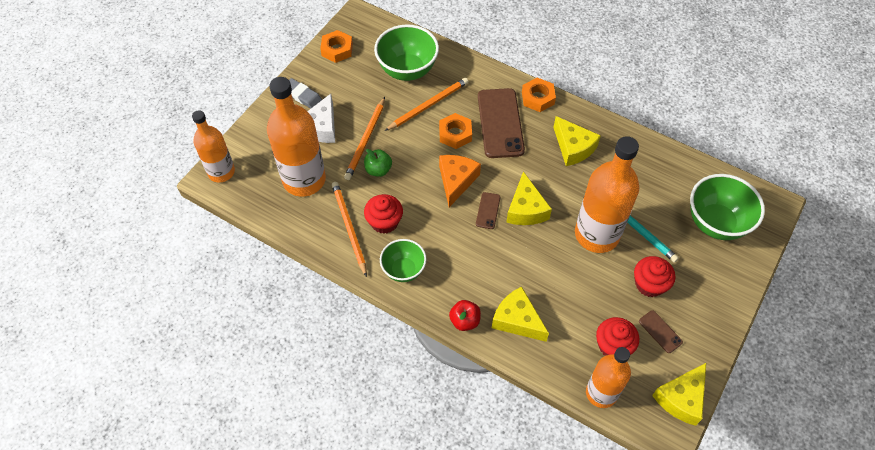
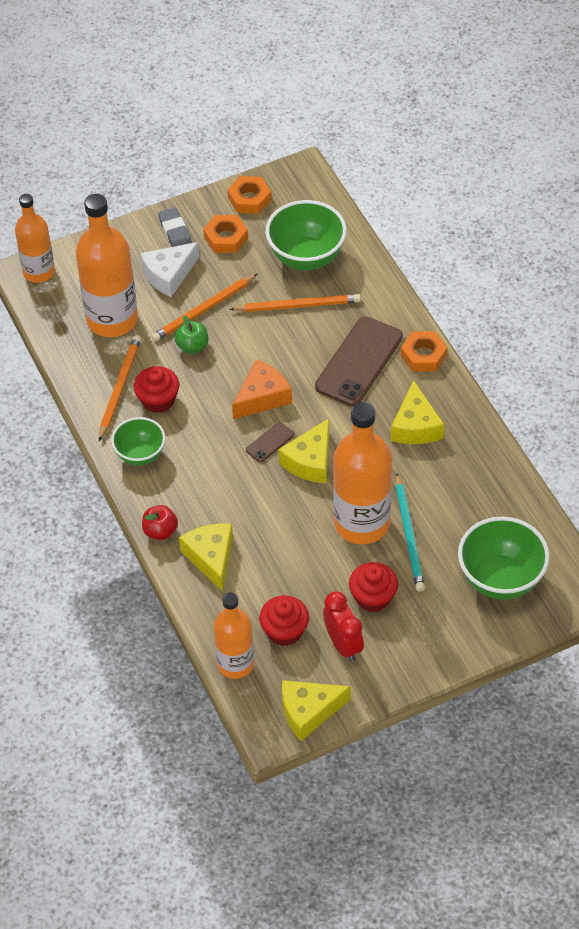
camera: 35 degrees right, 5 degrees down
(455, 134) = (301, 349): orange nut -> orange nut (226, 238)
(660, 331) = (343, 645): brown phone -> red clock

